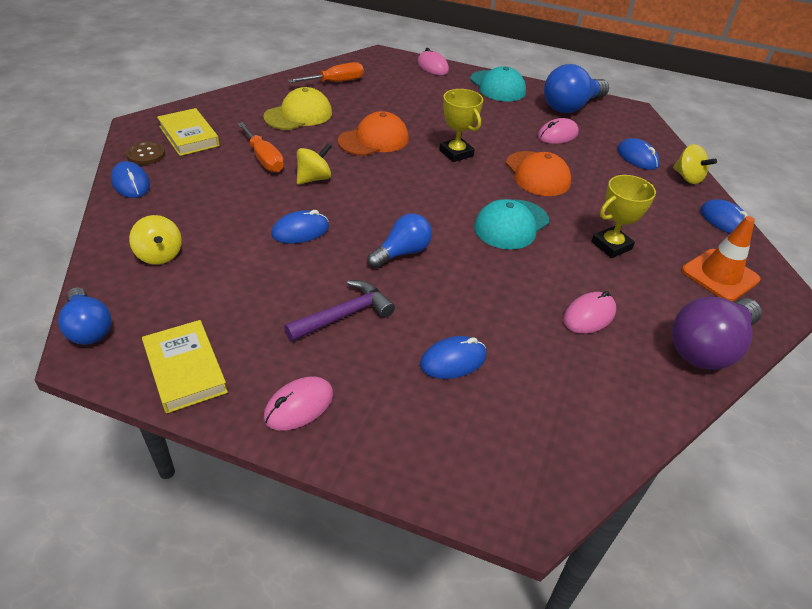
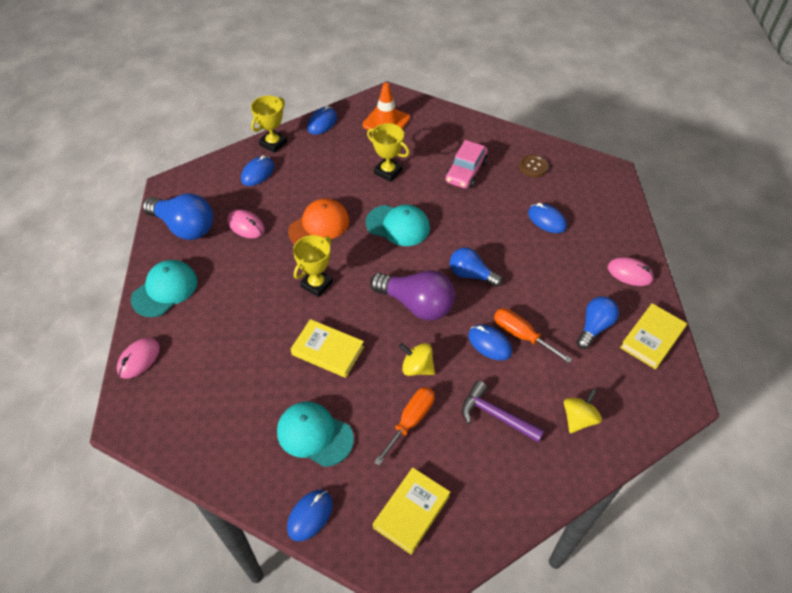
camera: 110 degrees left, 10 degrees up
(88, 328) = (668, 412): blue light bulb -> blue light bulb (594, 327)
(131, 183) = (515, 507): blue mouse -> blue mouse (310, 515)
(146, 154) = (466, 528): brown button -> brown button (533, 167)
(298, 115) = (314, 434): yellow cap -> turquoise cap
(335, 82) = (222, 436): orange screwdriver -> orange screwdriver (521, 335)
(344, 315) = (551, 282): purple hammer -> purple hammer (496, 415)
(374, 140) = (328, 351): orange cap -> yellow book
(589, 316) = (466, 171): pink mouse -> pink car
(688, 178) = (273, 143): yellow spinning top -> yellow trophy
(708, 348) = (457, 123): purple light bulb -> purple light bulb (417, 304)

